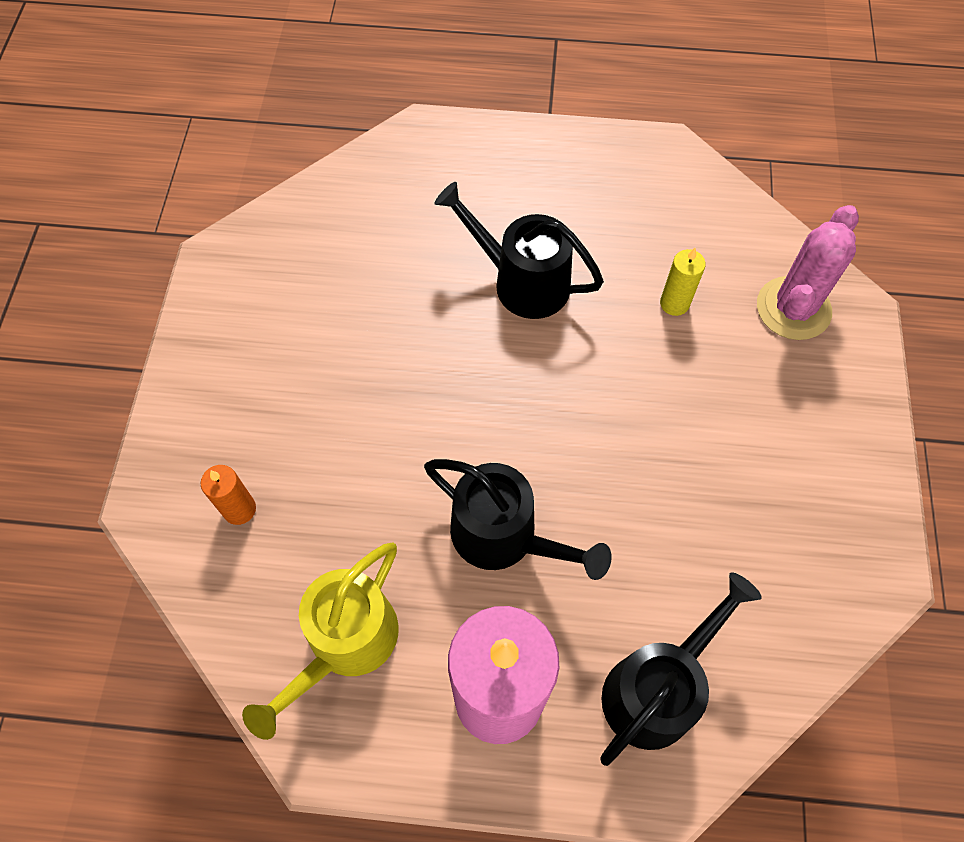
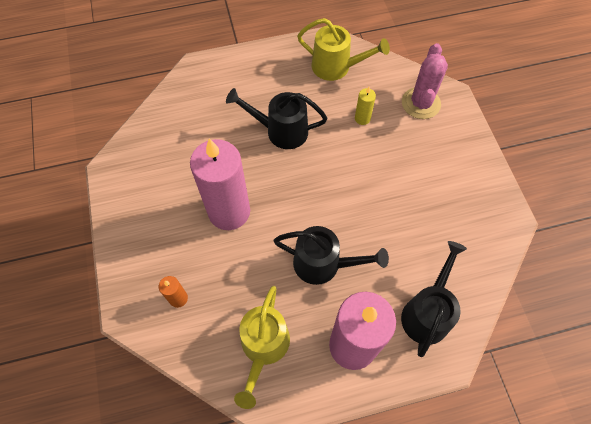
camera: 20 degrees left, 0 degrees up
(379, 392) = (229, 211): none -> pink candle
(663, 200) = (336, 67): none -> yellow watering can

